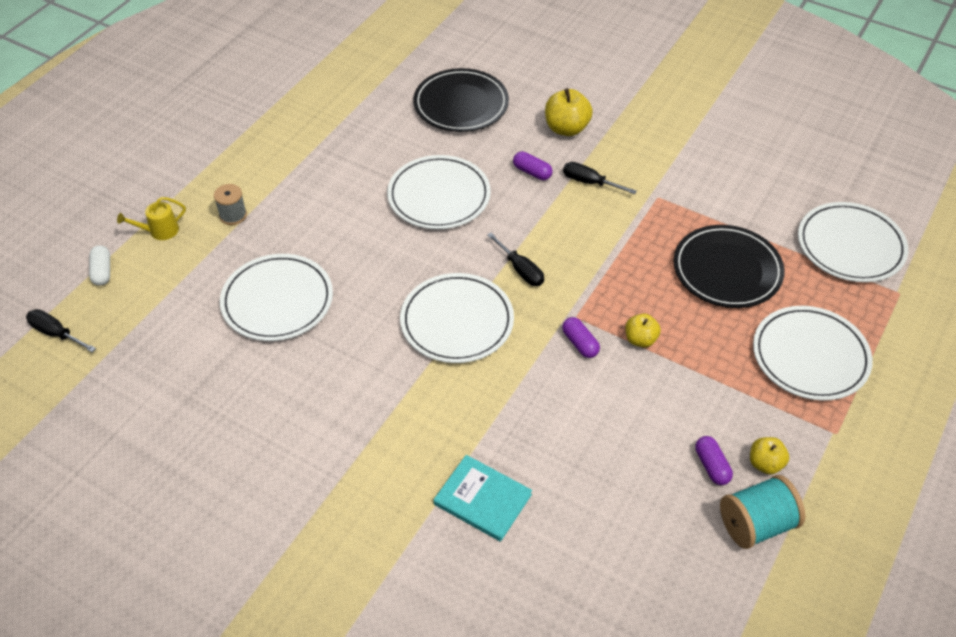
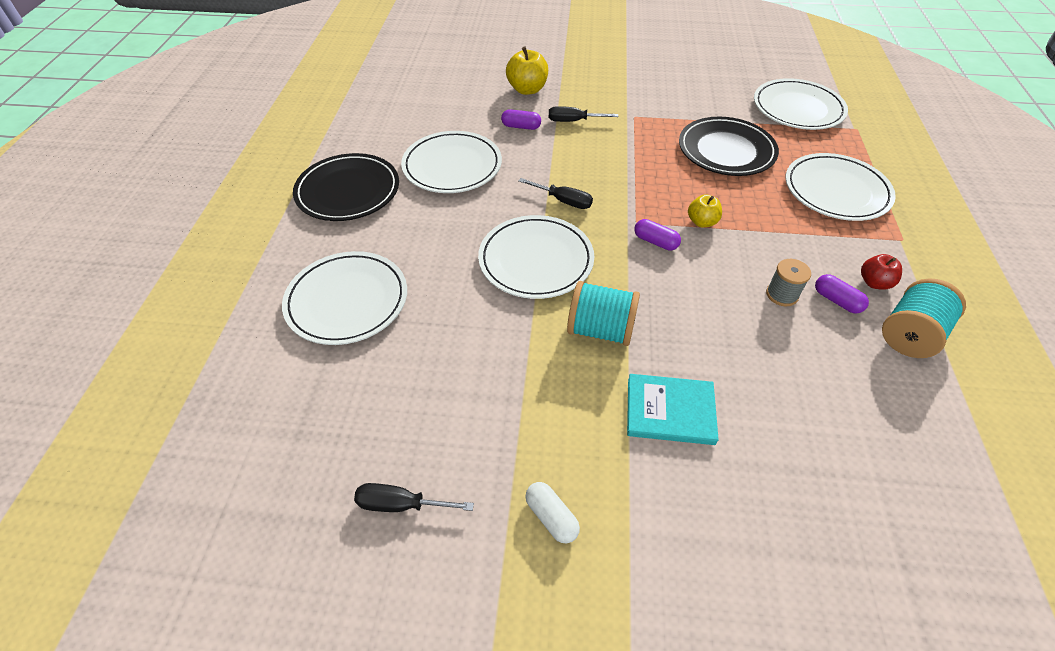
camera: 25 degrees left, 0 degrees up
(56, 333) = (97, 422): black screwdriver -> black screwdriver (401, 504)
(102, 271) = (129, 337): white capsule -> white capsule (551, 517)
(160, 231) = (181, 277): yellow watering can -> none
(233, 215) = (257, 239): grey spool -> grey spool (782, 294)
(461, 104) = (427, 95): black plate -> black plate (348, 191)
(471, 407) = (600, 329): none -> turquoise spool
(765, 463) = (874, 282): yellow apple -> red apple

